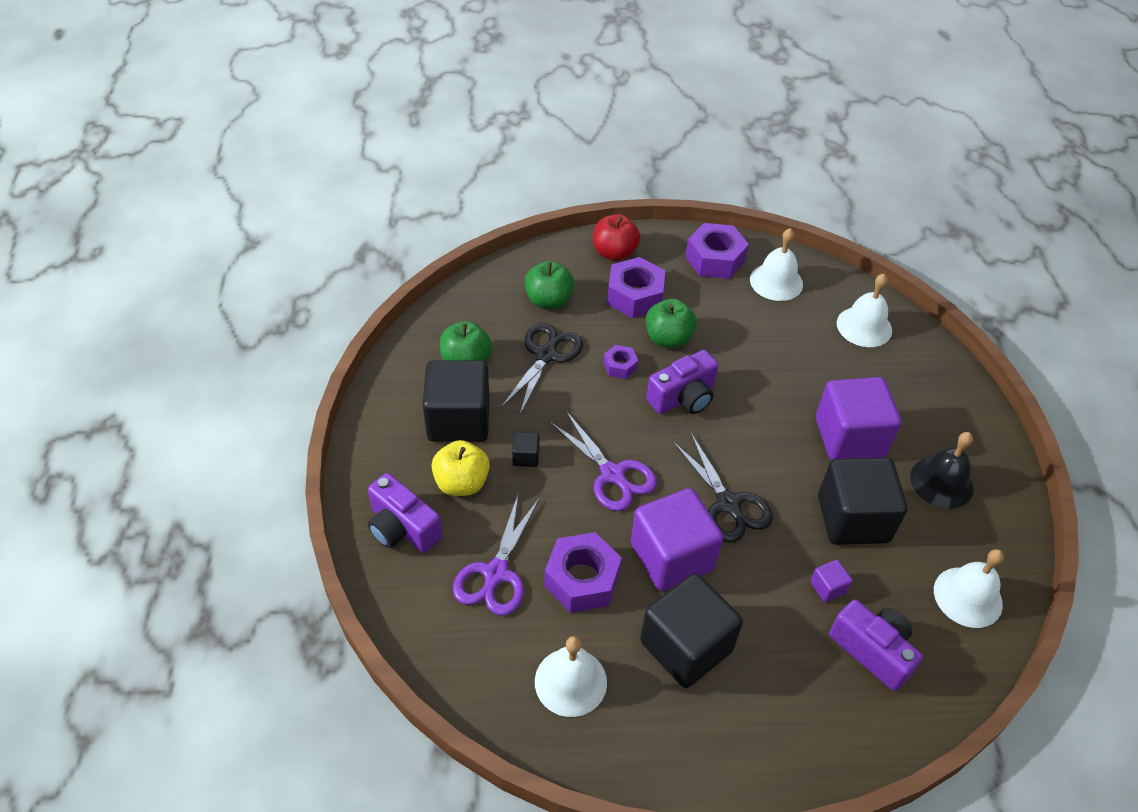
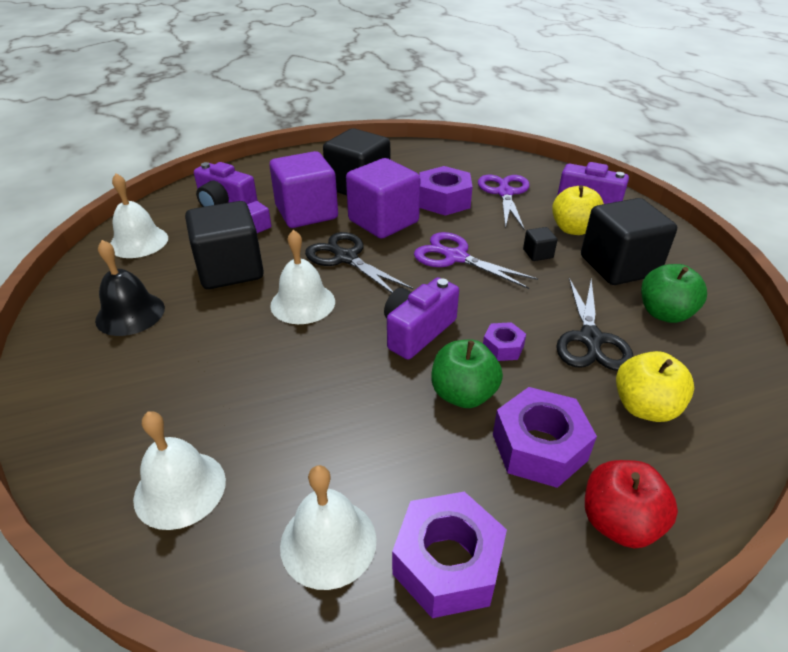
camera: 165 degrees right, 10 degrees down
(548, 300) = (645, 407): green apple -> yellow apple
(570, 681) = (425, 164): white bell -> white bell (303, 303)
(849, 437) = (225, 333): purple cube -> purple cube (306, 213)

